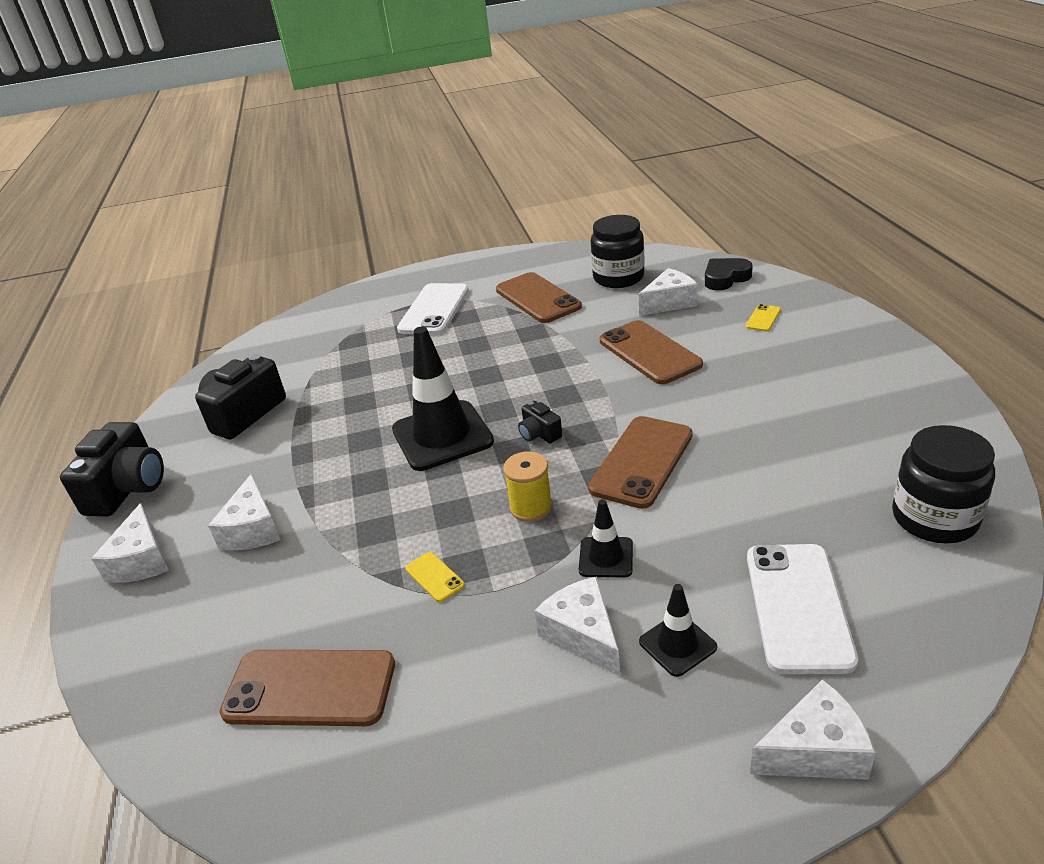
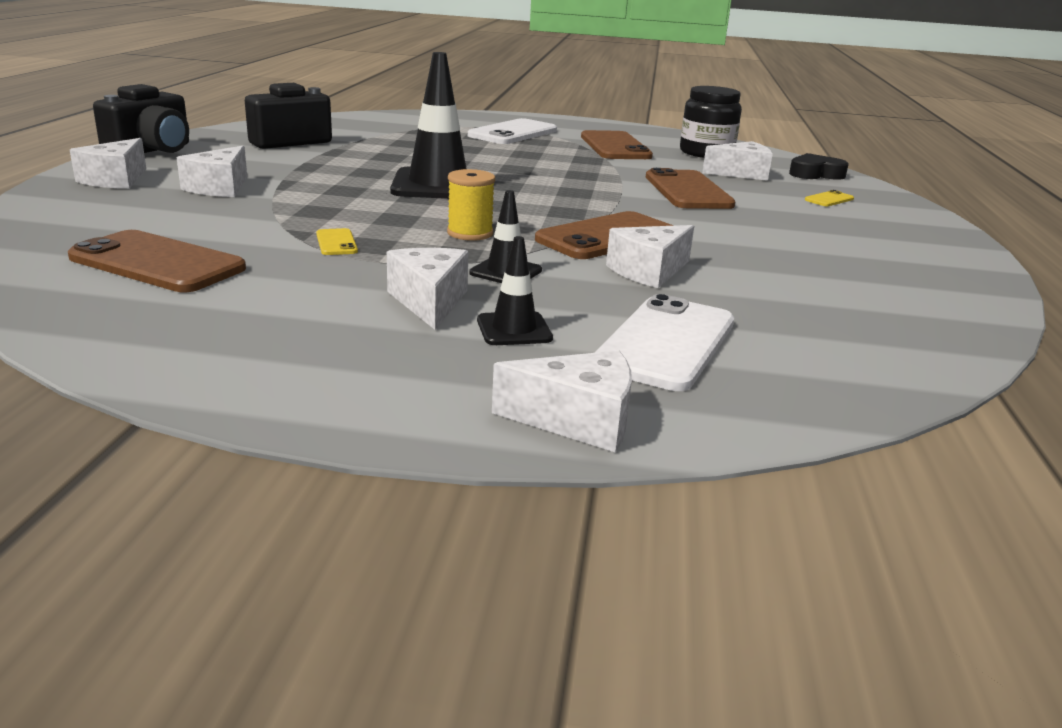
camera: 15 degrees right, 10 degrees down
(539, 434) = (527, 203): black camera -> none
(711, 502) = (649, 271): none -> white cheese
(934, 518) = (885, 336): black jar -> none

